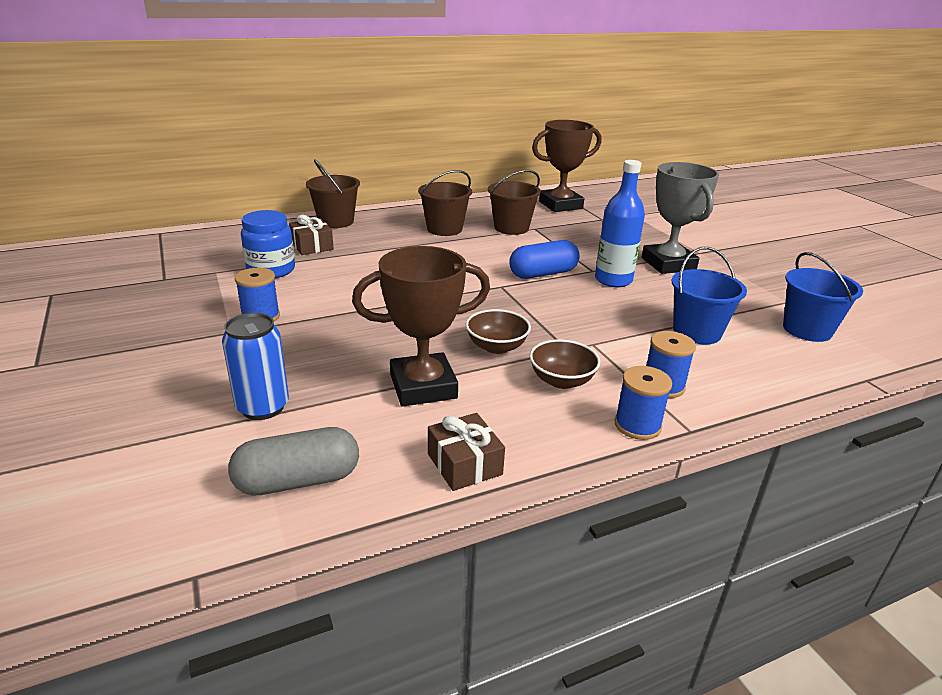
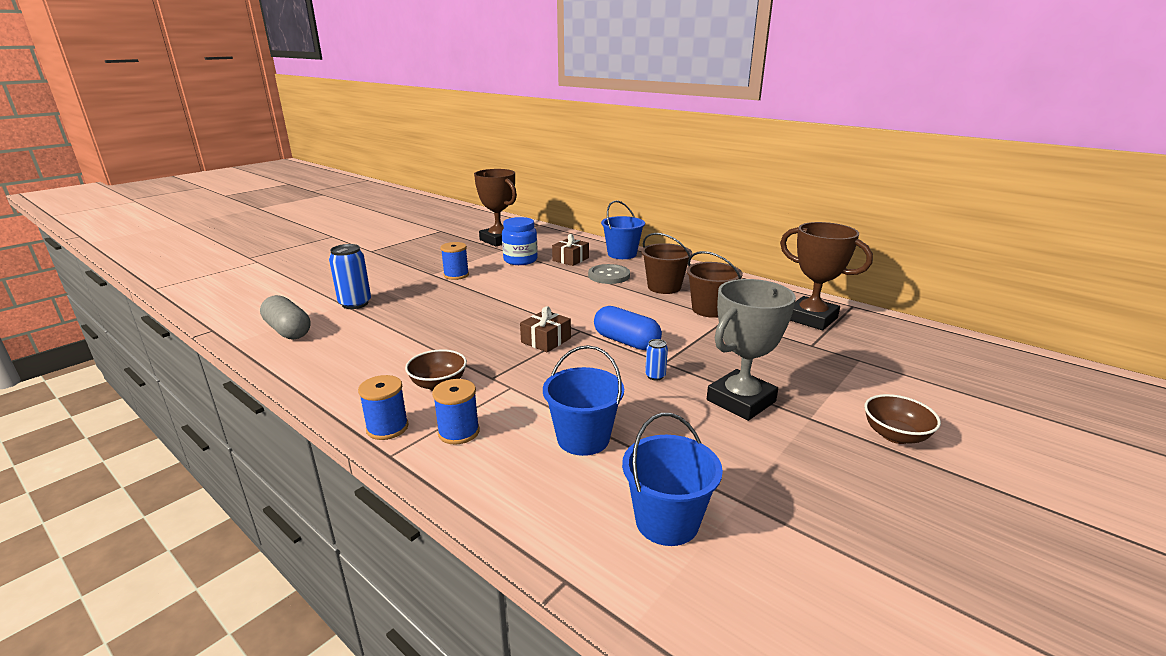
camera: 65 degrees right, 5 degrees down
(336, 221) = (622, 254): brown bucket -> blue bucket
(385, 241) = (609, 275): none -> grey button
(423, 386) = (401, 338): brown trophy -> brown trophy (499, 240)
(464, 464) = (315, 371): brown gift -> brown gift (546, 340)
(496, 347) = (473, 350): brown bowl -> brown bowl (895, 435)
(613, 280) = (655, 376): blue bottle -> blue can

